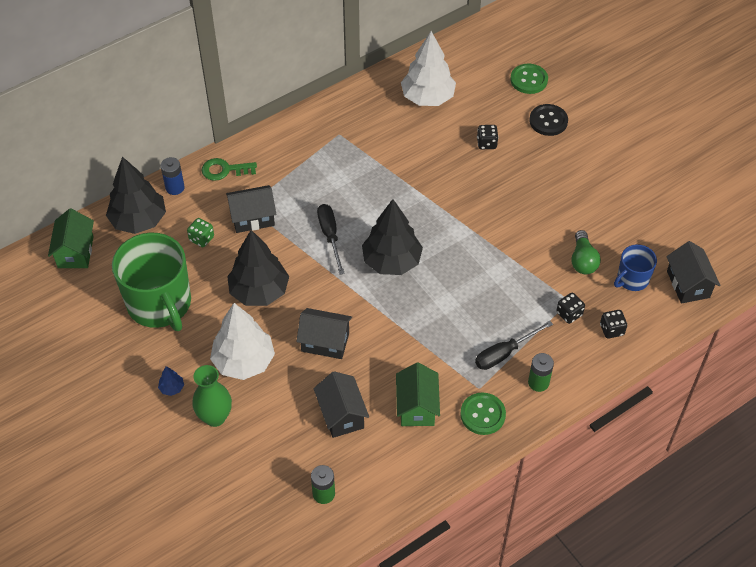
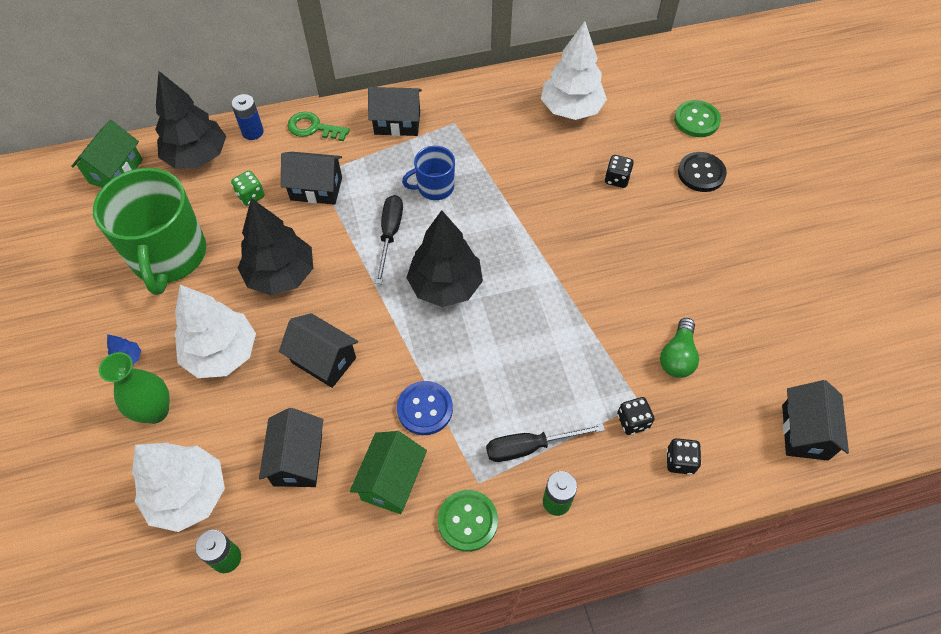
camera: 20 degrees right, 5 degrees up
(273, 463) = (188, 495): none -> white tree
(292, 147) = (397, 123): none -> black house
(417, 352) = (425, 409): none -> blue button
(632, 279) = (732, 401): blue mug -> blue mug (434, 187)

